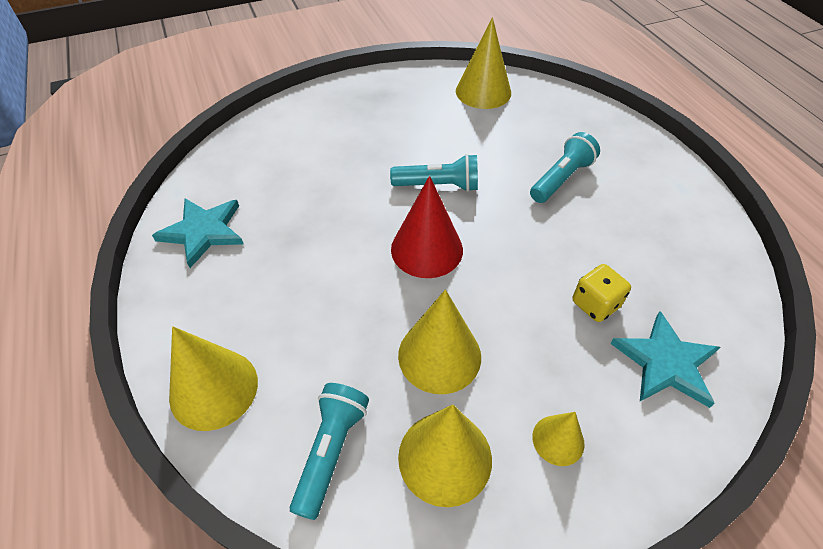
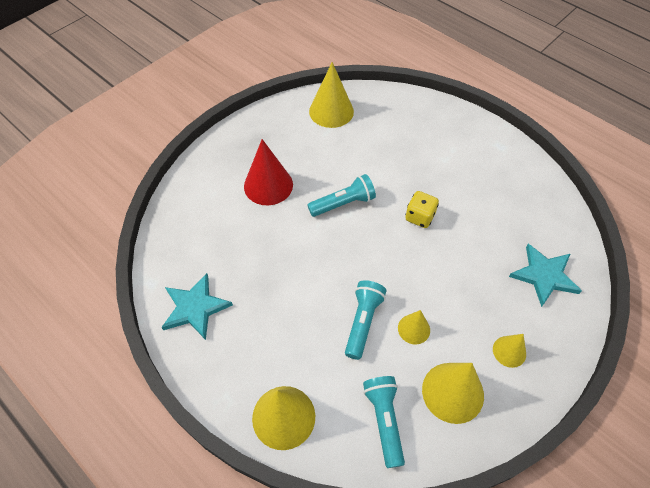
camera: 25 degrees left, 5 degrees up
(426, 249) = (363, 257): red cone -> red cone (268, 185)
(439, 355) = (414, 329): yellow cone -> yellow cone, size x0.56
(561, 178) = (422, 167): turquoise flashlight -> turquoise flashlight (362, 322)
(595, 304) = (488, 253): yellow dice -> yellow dice (419, 217)

